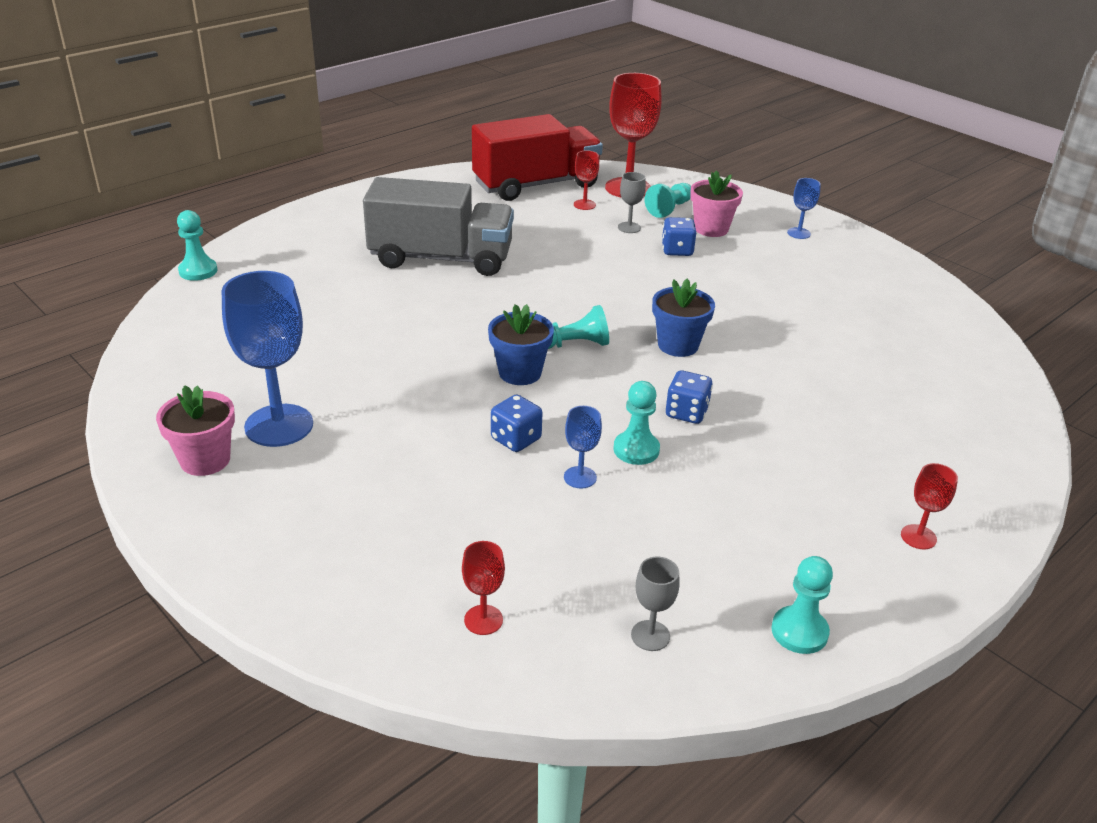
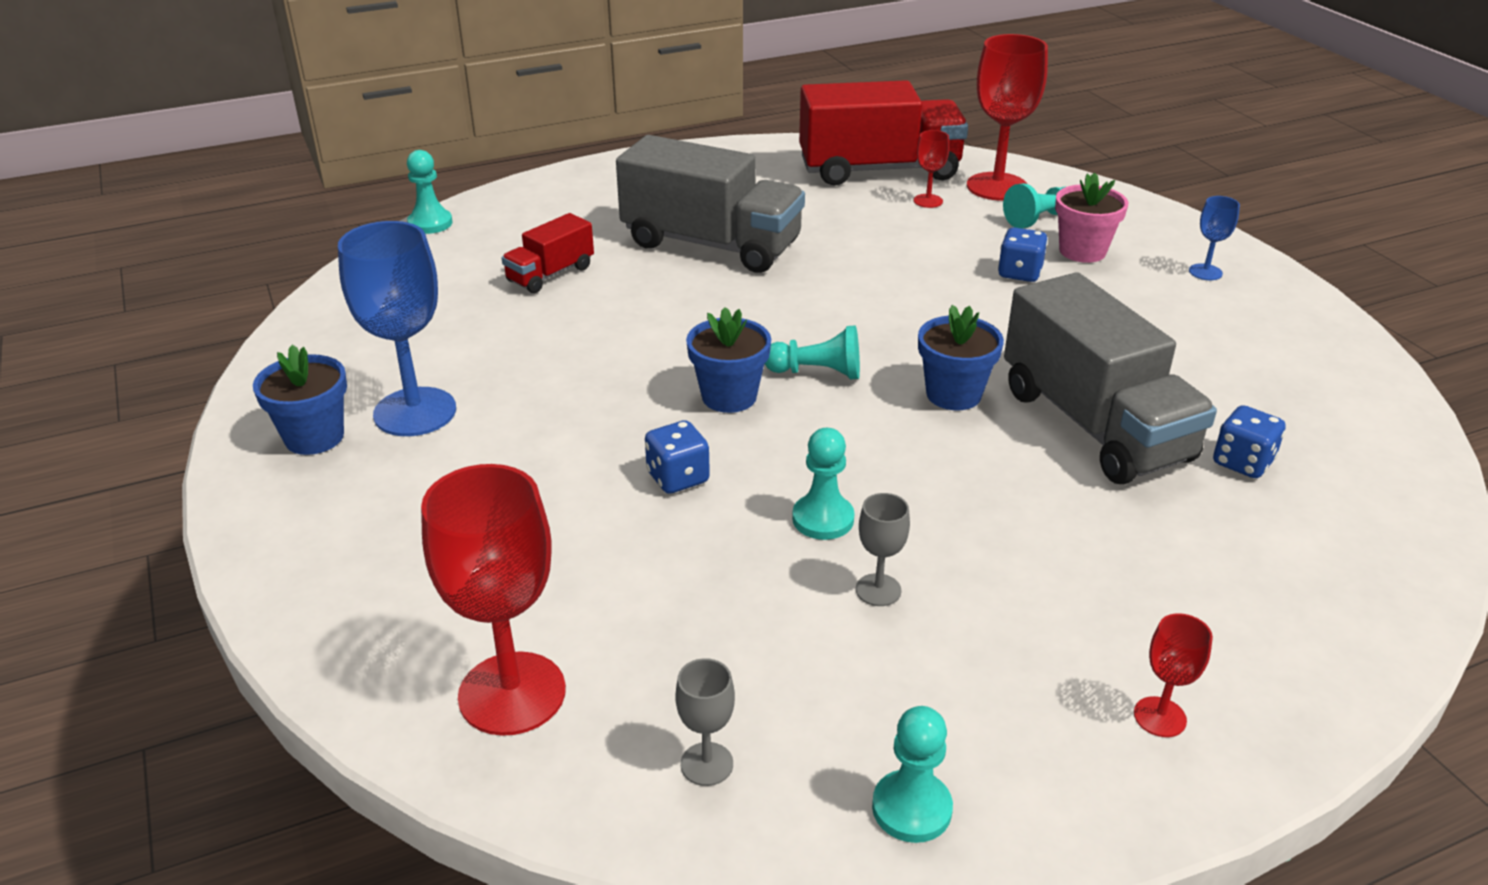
camera: 20 degrees right, 0 degrees up
(205, 460) = (314, 437): pink flower pot -> blue flower pot
(326, 299) = (550, 274): none -> red truck
(483, 620) = (512, 693): red goblet -> red goblet, size x2.13
(580, 477) = (731, 540): blue goblet -> none
(629, 227) = (971, 236): grey goblet -> grey goblet (878, 590)
(686, 413) = (916, 483): blue dice -> blue dice (1242, 462)
(781, 351) = (1094, 425): none -> grey truck

